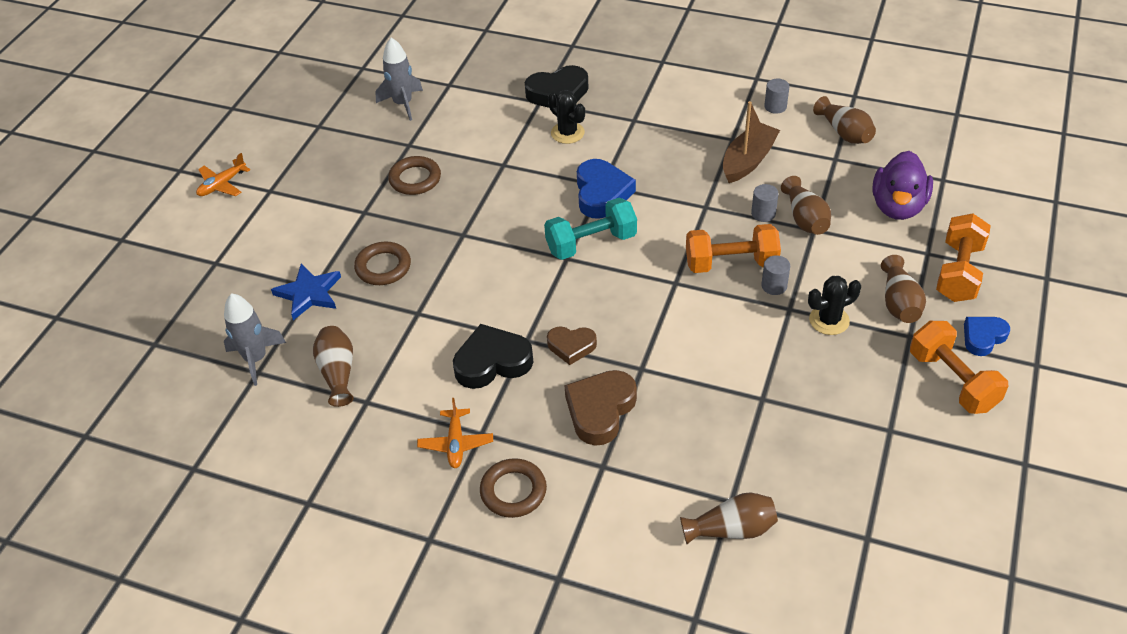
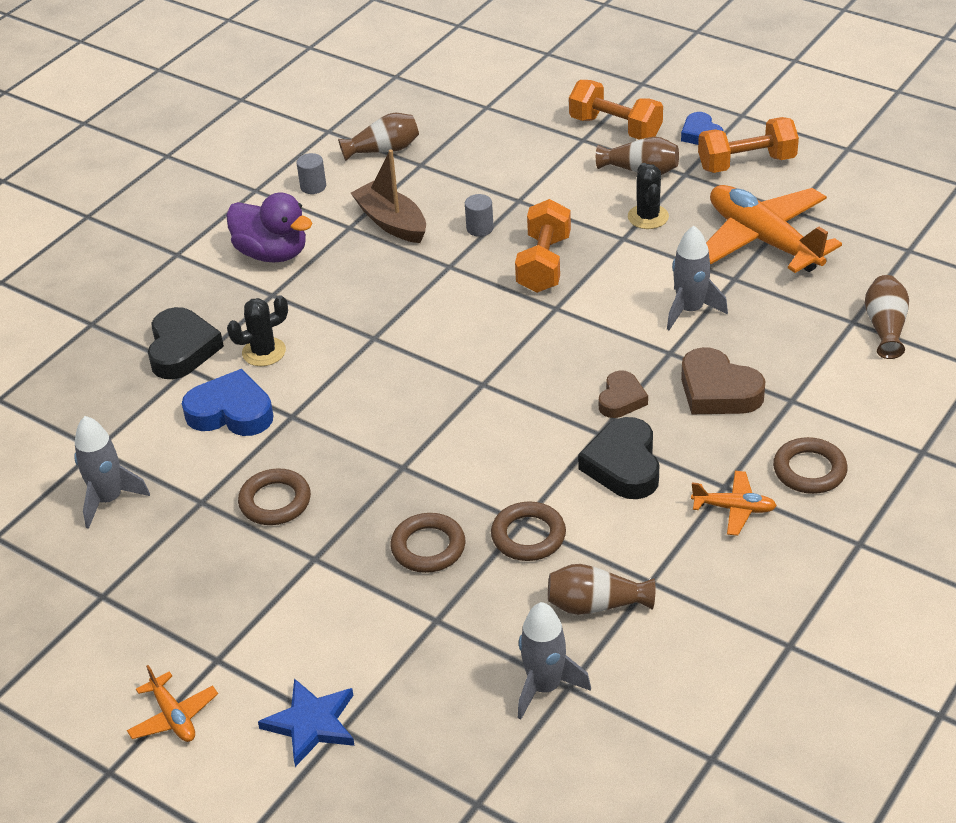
camera: 75 degrees left, 5 degrees down
(309, 293) = (446, 626): blue star -> blue star (311, 724)
(403, 319) = (528, 536): none -> brown ring
(591, 243) = (467, 361): turquoise dumbbell -> none
(601, 193) = (388, 340): blue heart -> blue heart (231, 412)
(704, 373) = (690, 310): none -> grey rocket
(774, 286) = (588, 242): grey cylinder -> none
(805, 218) = (500, 202): brown vase -> none
(831, 412) = (763, 240): none -> orange plane
(898, 206) = (511, 142): purple duck -> purple duck (272, 253)

